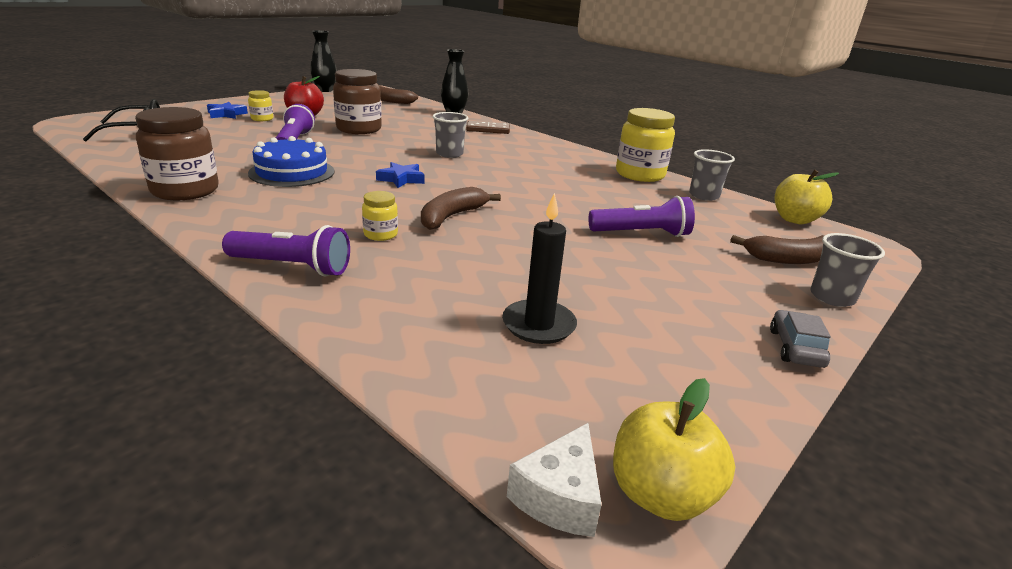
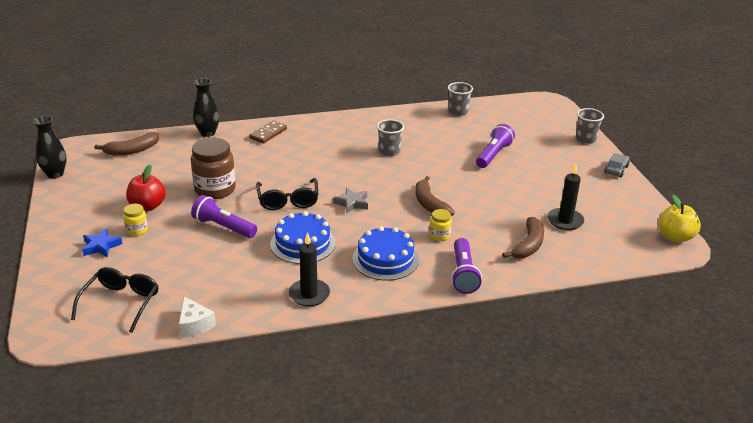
camera: 55 degrees left, 5 degrees up
(185, 191) = (309, 294): brown jar -> black candle
(292, 214) = (385, 259): none -> blue cake
(292, 267) = (463, 274): purple flashlight -> purple flashlight turned 135 degrees clockwise
(371, 154) = (288, 201): none -> black glasses
(401, 179) = (352, 203): blue star -> grey star
(449, 154) = (314, 169): grey cup -> grey cup (389, 151)
(559, 496) = (667, 256): white cheese -> white cheese (194, 325)
(640, 175) = (410, 116): yellow jar -> none
(791, 259) = (547, 129): brown banana -> brown banana (528, 245)
(794, 219) = (507, 103): yellow apple -> none
(795, 348) = (616, 169): grey car -> grey car turned 75 degrees clockwise

